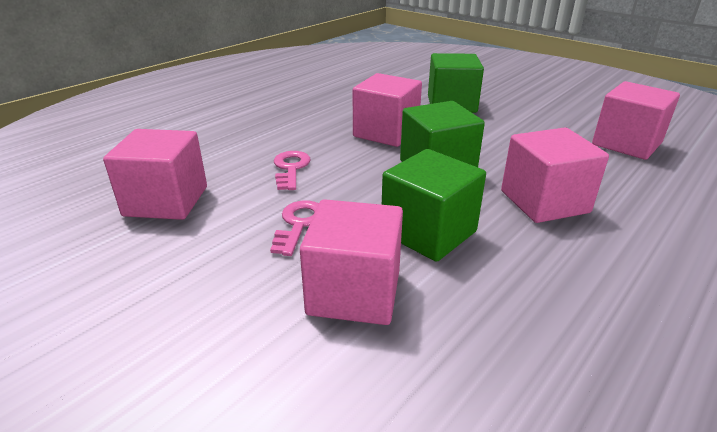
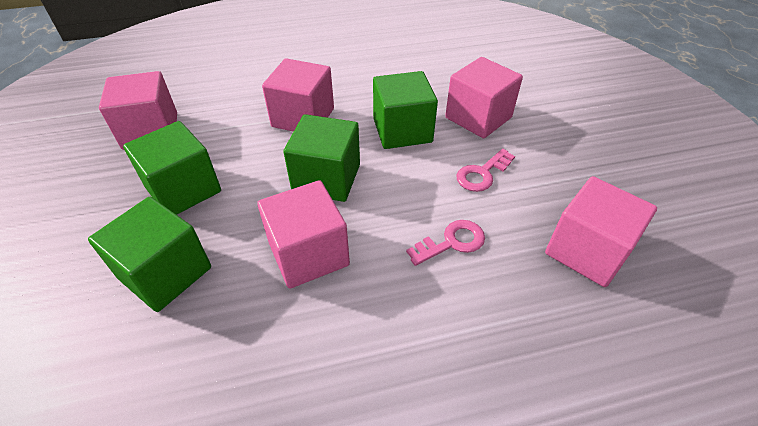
camera: 145 degrees left, 15 degrees up
(291, 168) = (451, 242): pink key -> pink key turned 150 degrees counterclockwise
(520, 128) = (183, 189): none -> green cube

